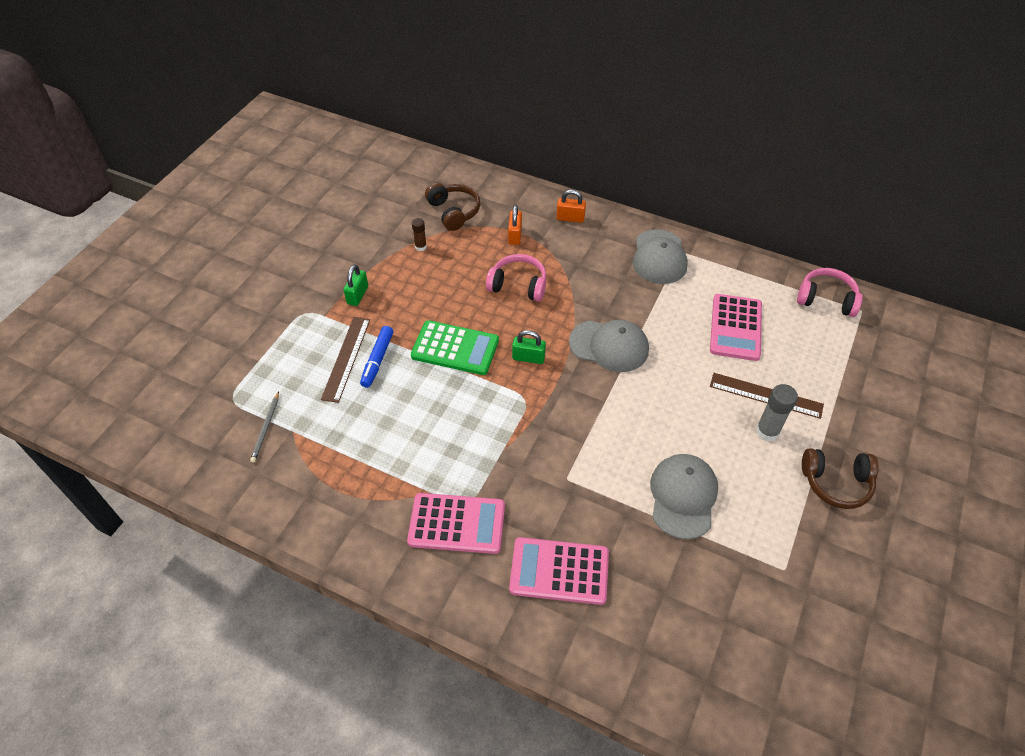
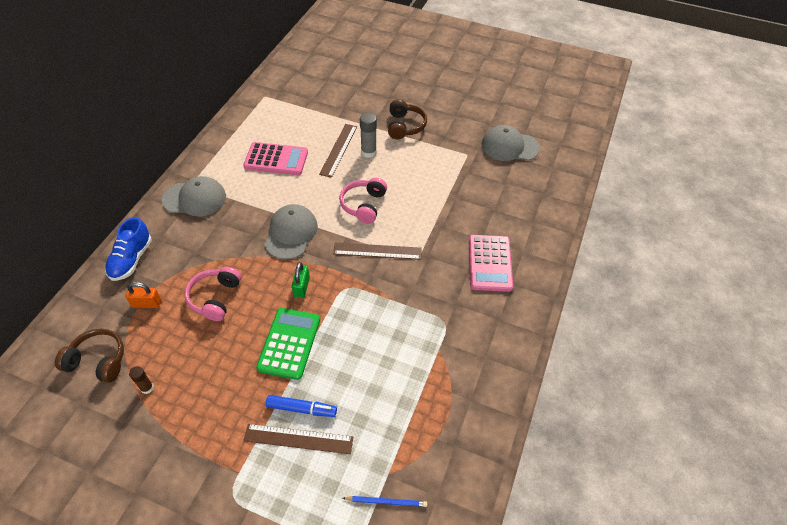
camera: 95 degrees left, 0 degrees up
(266, 428) = (386, 501): grey pencil -> blue pencil
(357, 295) = (212, 442): green padlock -> none
(453, 212) = (98, 361): brown headphones -> brown headphones turned 45 degrees clockwise
(457, 523) = (464, 327): pink calculator -> none
(570, 218) = (131, 259): orange padlock -> blue shoe
(581, 434) = (377, 251): none -> brown ruler
(683, 496) = (423, 197): grey cap -> grey cap (509, 146)
(826, 299) = (252, 111): pink headphones -> pink headphones (364, 205)

